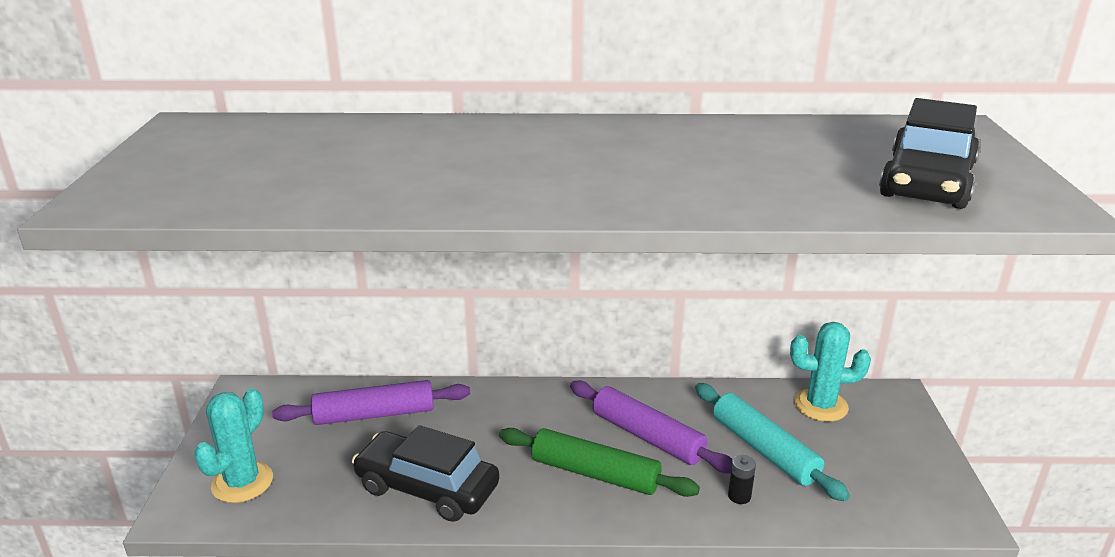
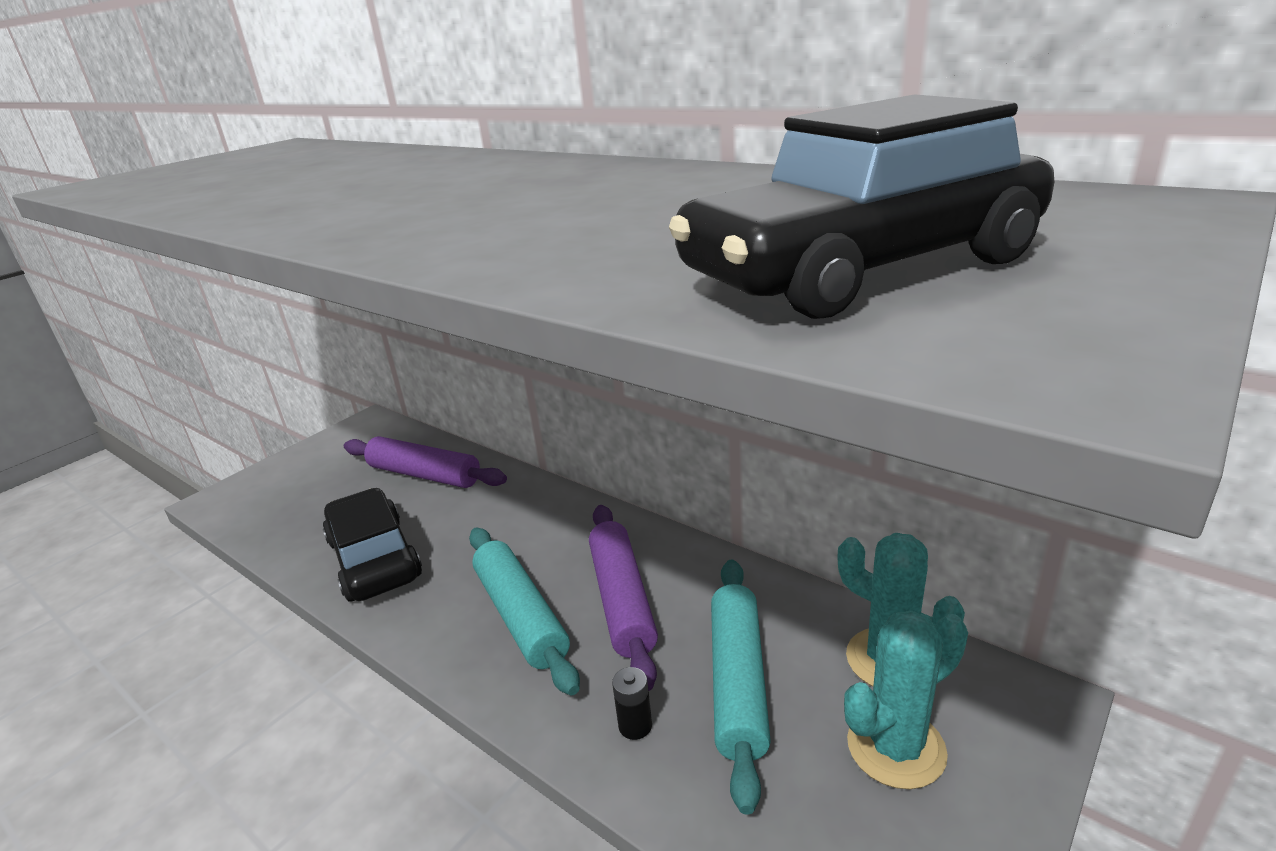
camera: 40 degrees right, 0 degrees up
(242, 482) = (275, 494): turquoise cactus -> turquoise cactus (896, 747)
(595, 473) = (521, 615): green rolling pin -> turquoise rolling pin

